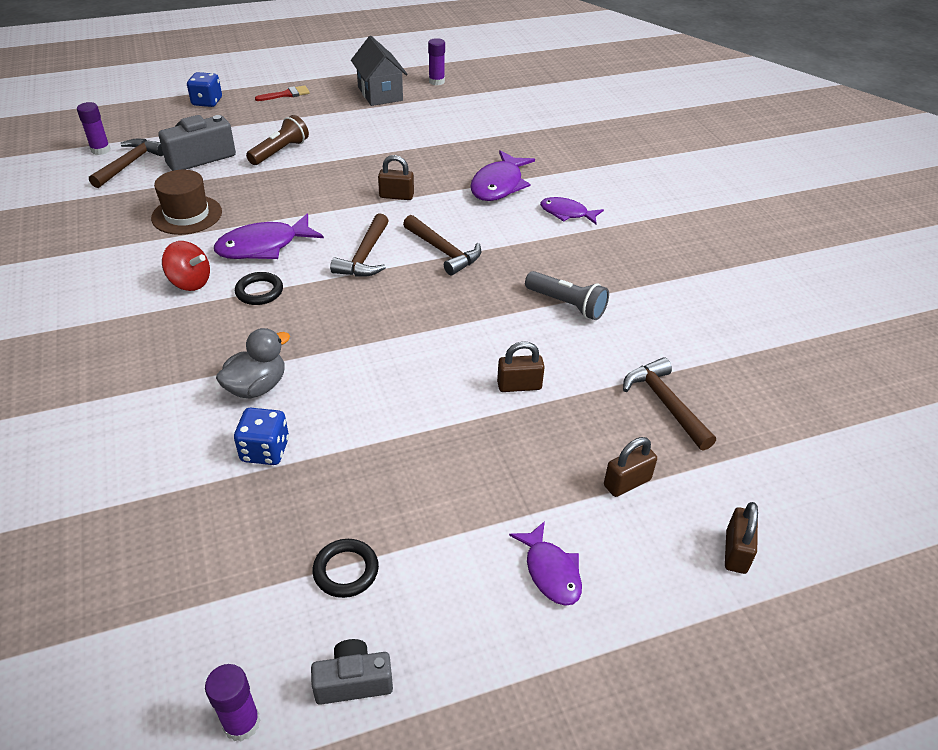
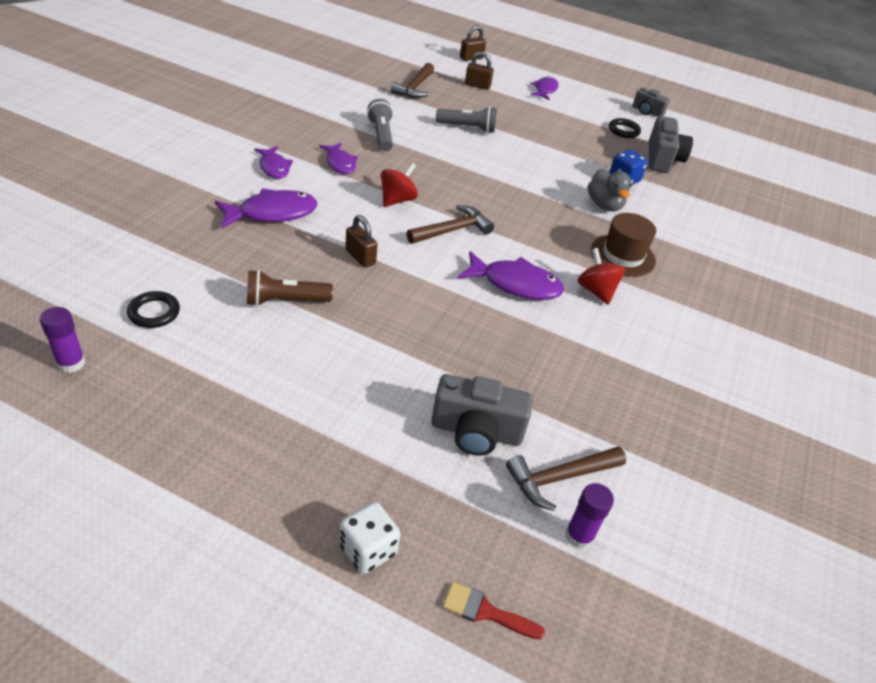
camera: 140 degrees left, 0 degrees up
(187, 215) = (551, 358): brown hat -> brown hat (623, 255)
(207, 102) = (368, 550): blue dice -> white dice
(241, 547) = (662, 159): none -> grey camera
(242, 723) = (693, 125): purple glue stick -> none
(257, 387) = (604, 205): grey duck -> grey duck turned 105 degrees counterclockwise
(259, 291) = (552, 253): black ring -> black ring (154, 312)
(280, 151) = (388, 378): brown flashlight -> brown flashlight (285, 301)
(286, 94) = (256, 482): red brush -> red brush (485, 611)
(380, 94) = (161, 392): grey house -> none
(443, 251) = (397, 200): brown hammer -> red spinning top
(519, 386) = (468, 128): brown padlock -> grey flashlight
(537, 250) = (340, 163): none -> purple fish

